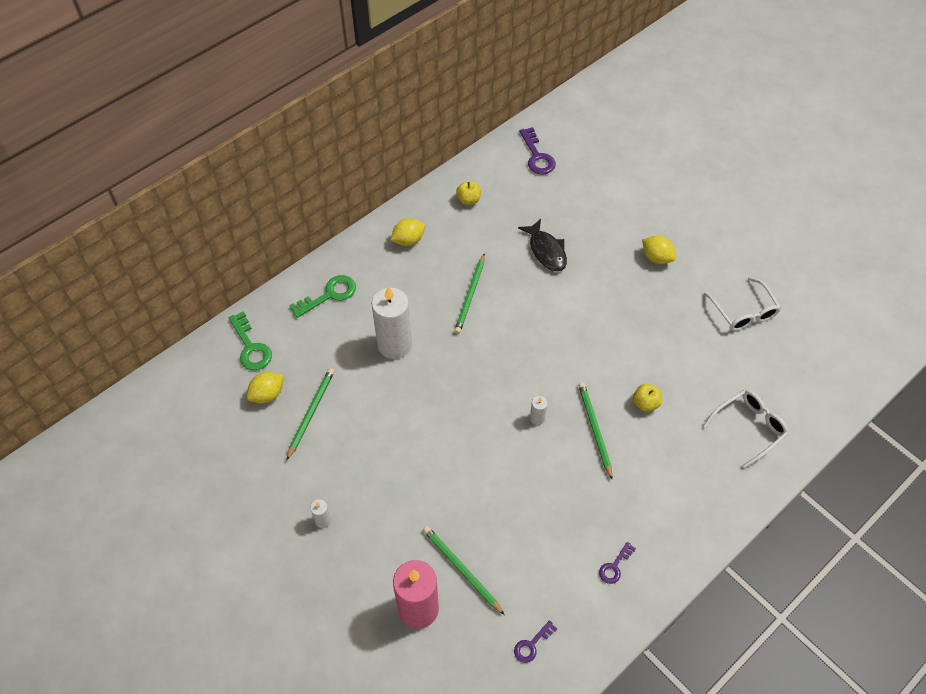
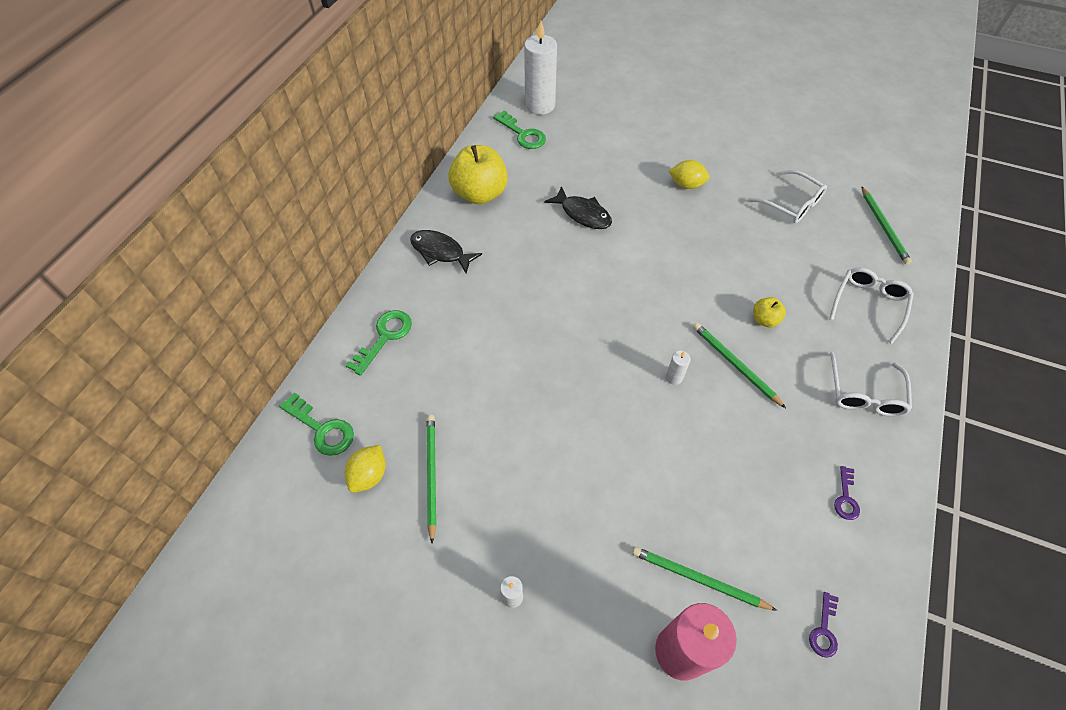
camera: 25 degrees left, 0 degrees up
(394, 344) = (484, 361): white candle -> white candle (540, 105)
(408, 240) = (440, 252): yellow lemon -> black fish
(468, 200) = (480, 194): yellow apple -> yellow apple, size x2.14
(470, 295) = (534, 282): green pencil -> green pencil (883, 227)
(537, 156) = (523, 134): purple key -> green key
(689, 498) = (864, 394): none -> white glasses

